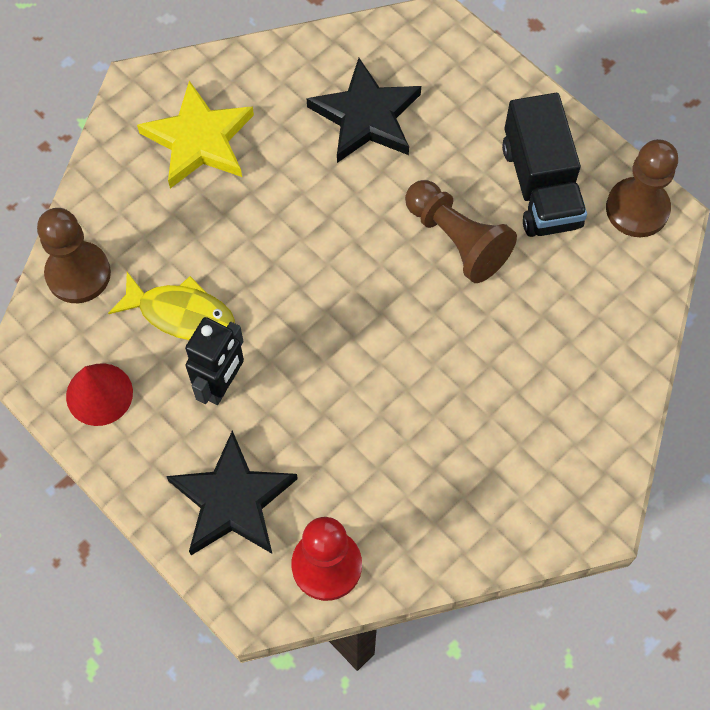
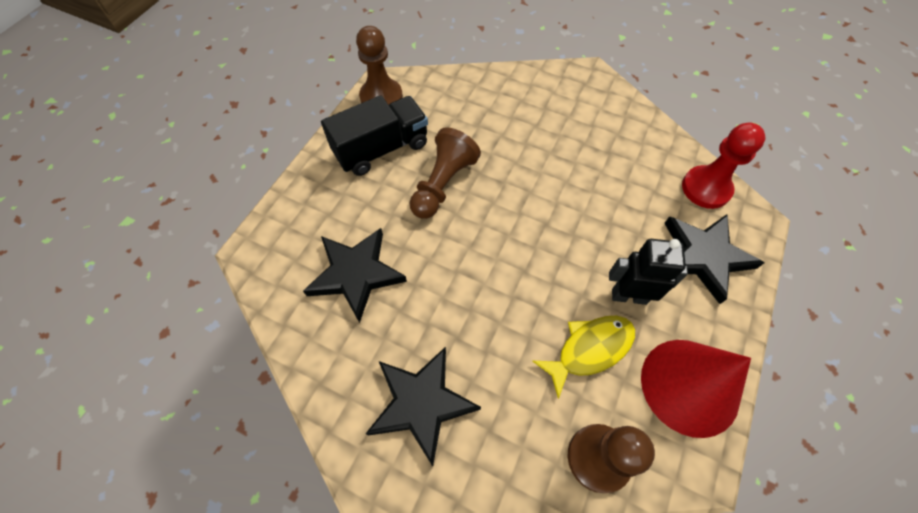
camera: 110 degrees left, 5 degrees down
(99, 394) = (689, 386): red cone -> red cone, size x1.65
(181, 314) = (589, 350): yellow fish -> yellow fish turned 60 degrees clockwise
(199, 140) = (421, 403): yellow star -> black star

